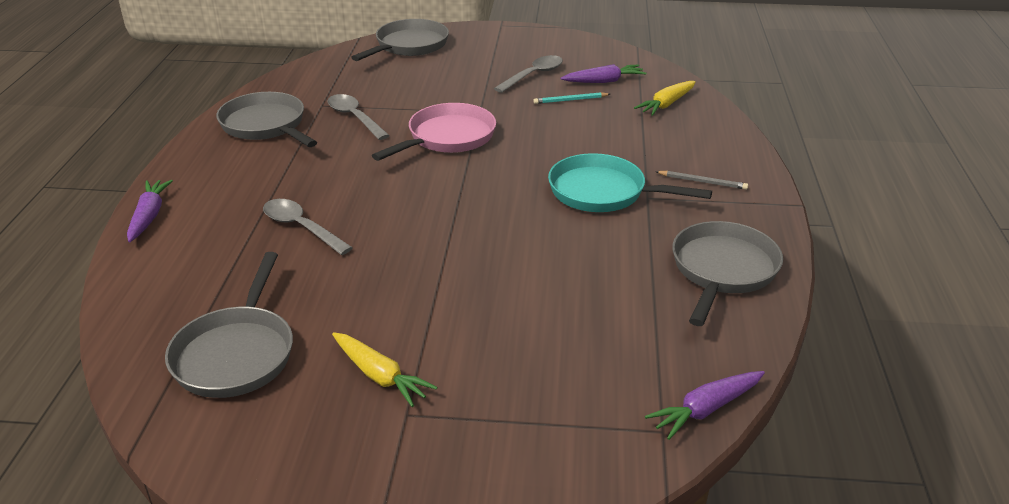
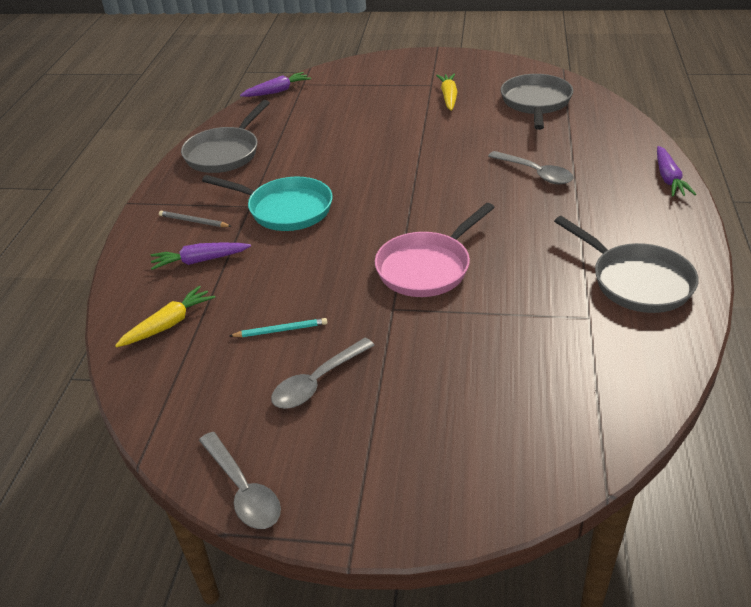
camera: 175 degrees left, 5 degrees up
(354, 118) = (539, 296): grey spoon -> grey spoon (243, 490)
(380, 376) = (448, 97): yellow carrot -> yellow carrot turned 45 degrees clockwise
(409, 46) = (511, 464): grey pan -> none
(604, 81) = (225, 369): purple carrot -> purple carrot (200, 261)

